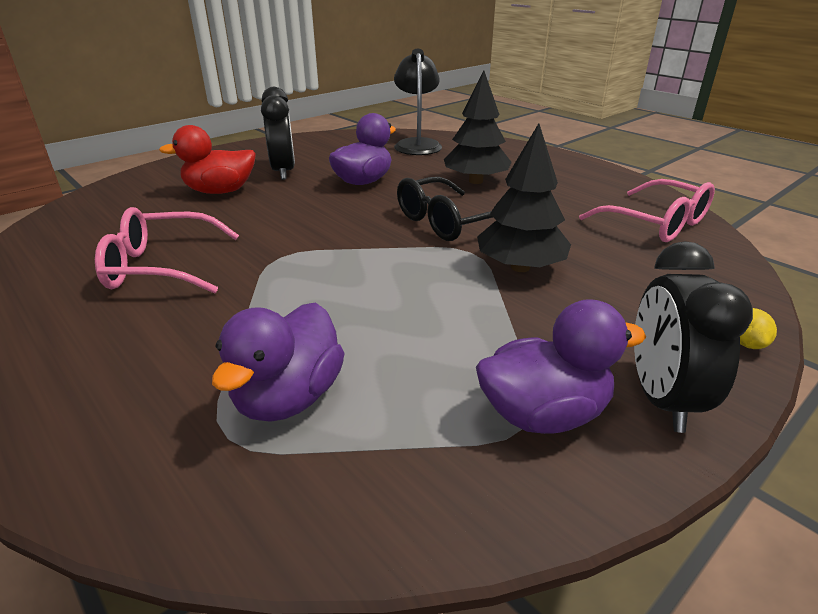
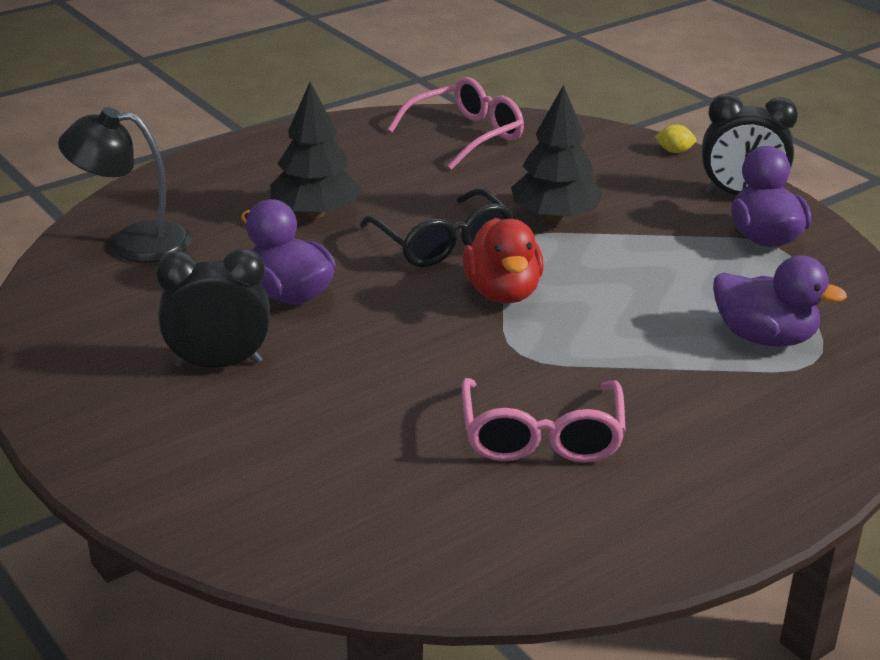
camera: 85 degrees left, 0 degrees up
(220, 191) = (291, 419): red duck -> red duck (503, 292)

